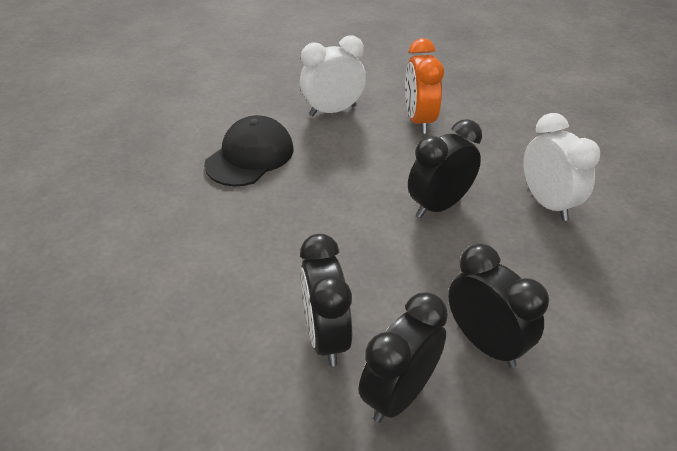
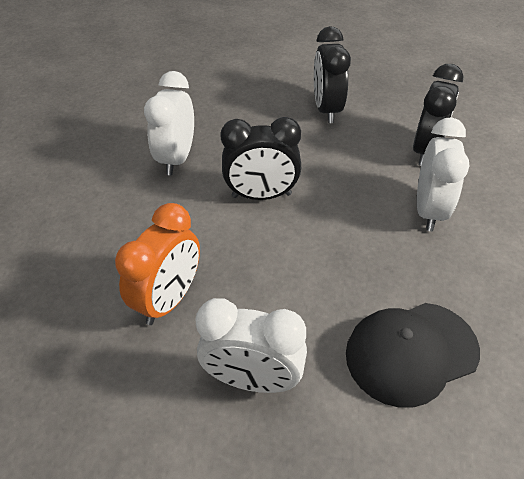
camera: 145 degrees left, 5 degrees up
(286, 260) = (428, 210): none -> white clock
(399, 394) = (399, 110): black clock -> none

